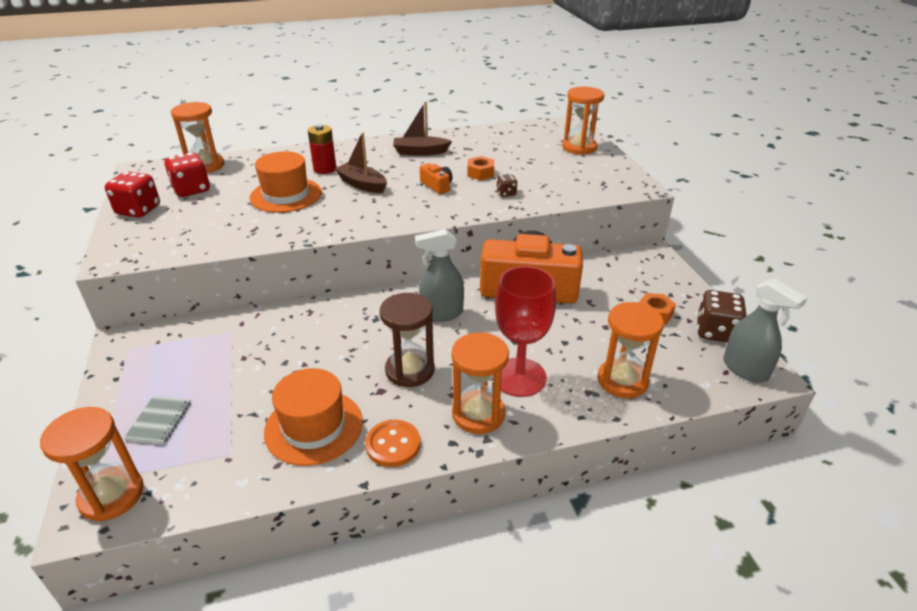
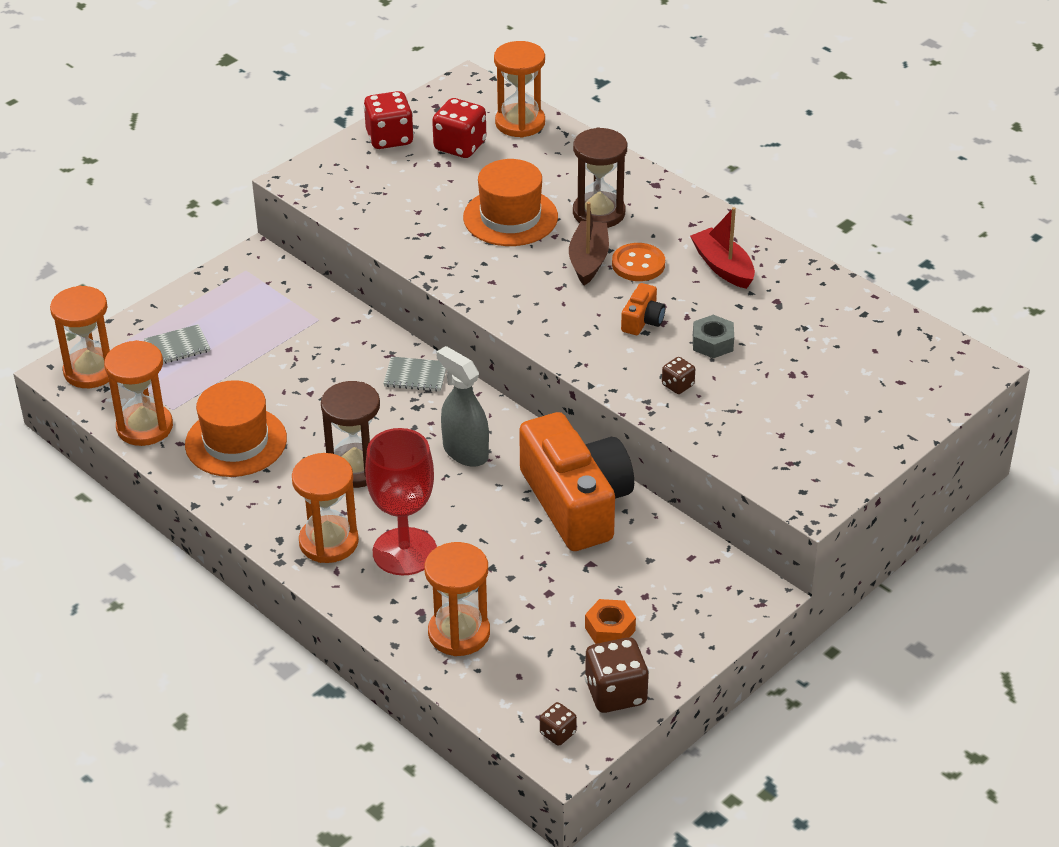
camera: 60 degrees right, 5 degrees up
(325, 169) = (599, 213): red battery -> brown hourglass
(344, 308) = (415, 376): none -> grey notebook
(393, 444) = (250, 502): orange button -> orange button (638, 264)
(420, 152) = (723, 267): brown boat -> red boat
(480, 173) = (712, 343): orange nut -> grey nut
(579, 147) = (890, 406): orange hourglass -> orange hourglass (145, 427)
(745, 369) = (557, 733): grey spray bottle -> brown dice

